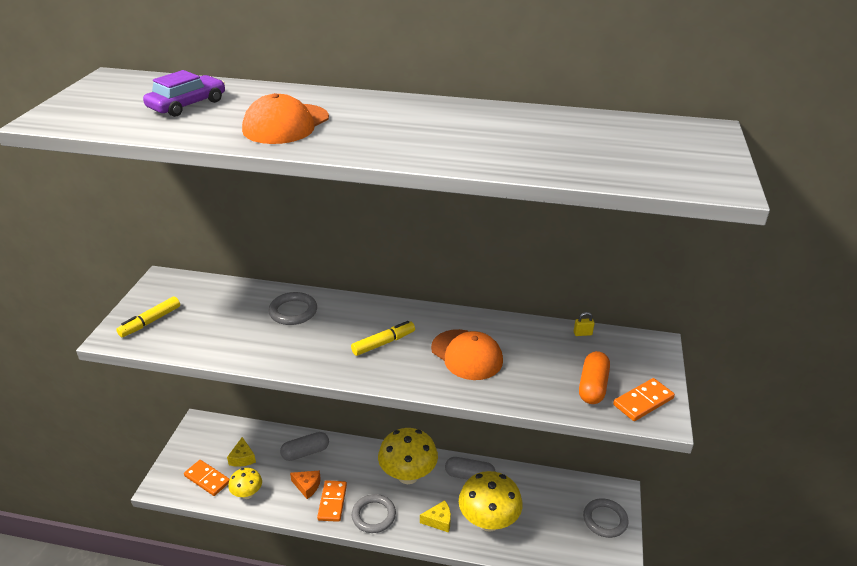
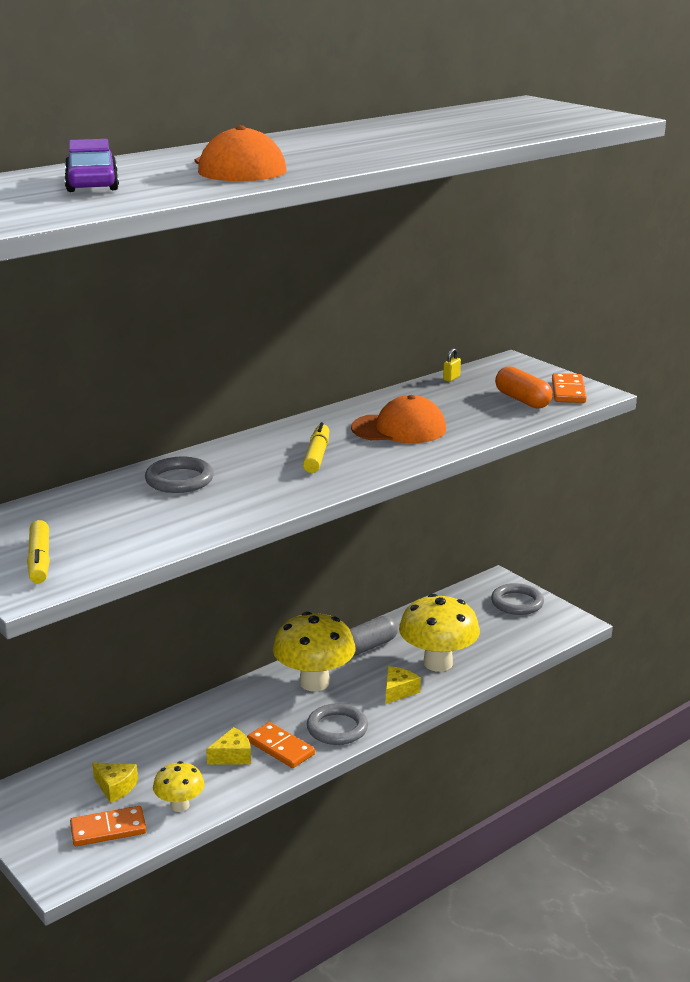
camera: 50 degrees left, 10 degrees down
(305, 452) = (179, 736): grey capsule -> none
(307, 486) = (232, 756): orange cheese -> yellow cheese

